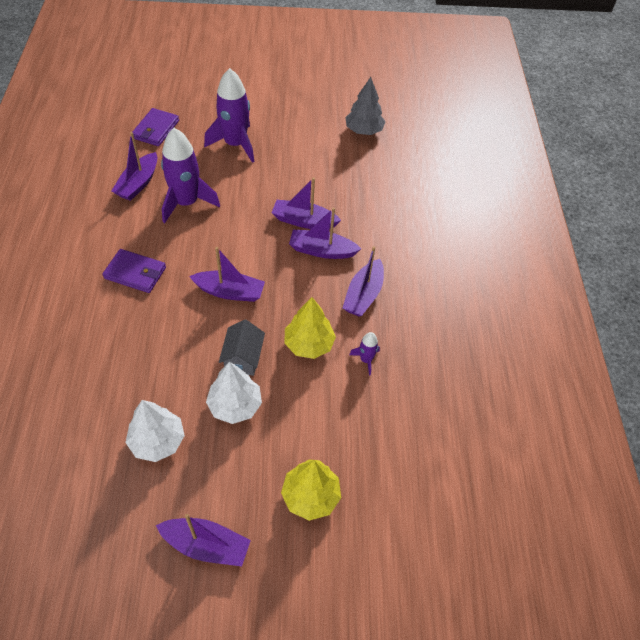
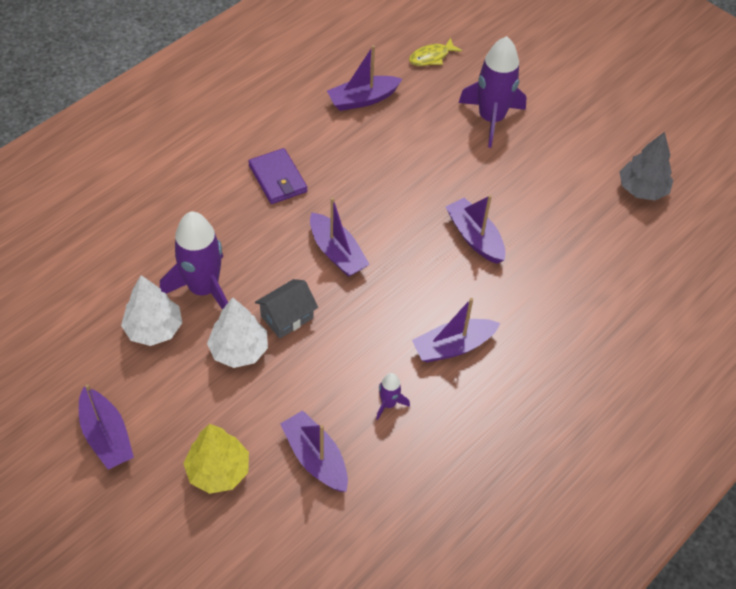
camera: 45 degrees right, 0 degrees up
(156, 129) = (431, 57): purple wallet -> yellow fish
(186, 203) = (385, 146): purple rocket -> purple rocket (203, 289)
(309, 344) = (354, 350): yellow tree -> none
(322, 250) = (460, 277): purple boat -> purple boat (315, 458)

